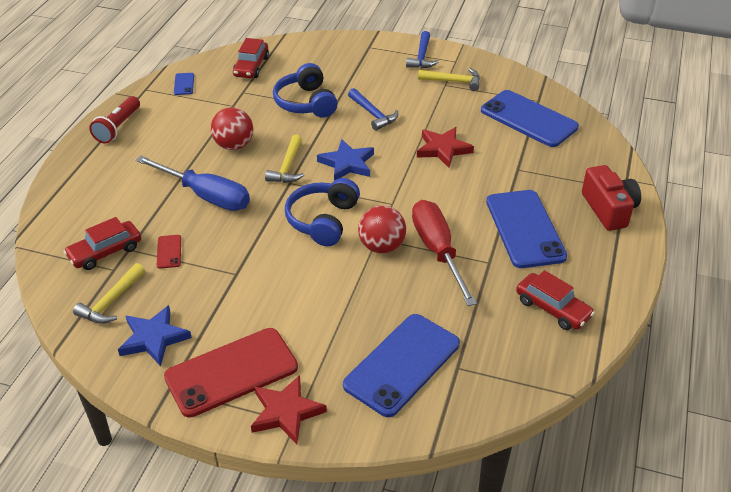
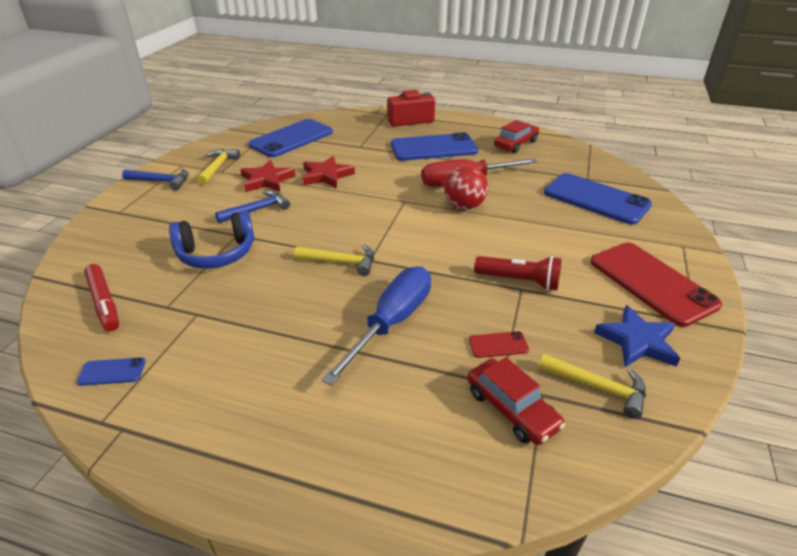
camera: 90 degrees left, 5 degrees down
(118, 127) = (207, 444): red flashlight -> red flashlight (519, 281)
(234, 145) = (290, 306): red ball -> none
(251, 67) = (104, 302): red car -> red marker
(286, 412) = (676, 250): red star -> red star (267, 180)
(323, 220) = (431, 237): blue headphones -> none
(347, 163) = (340, 224): blue star -> none

